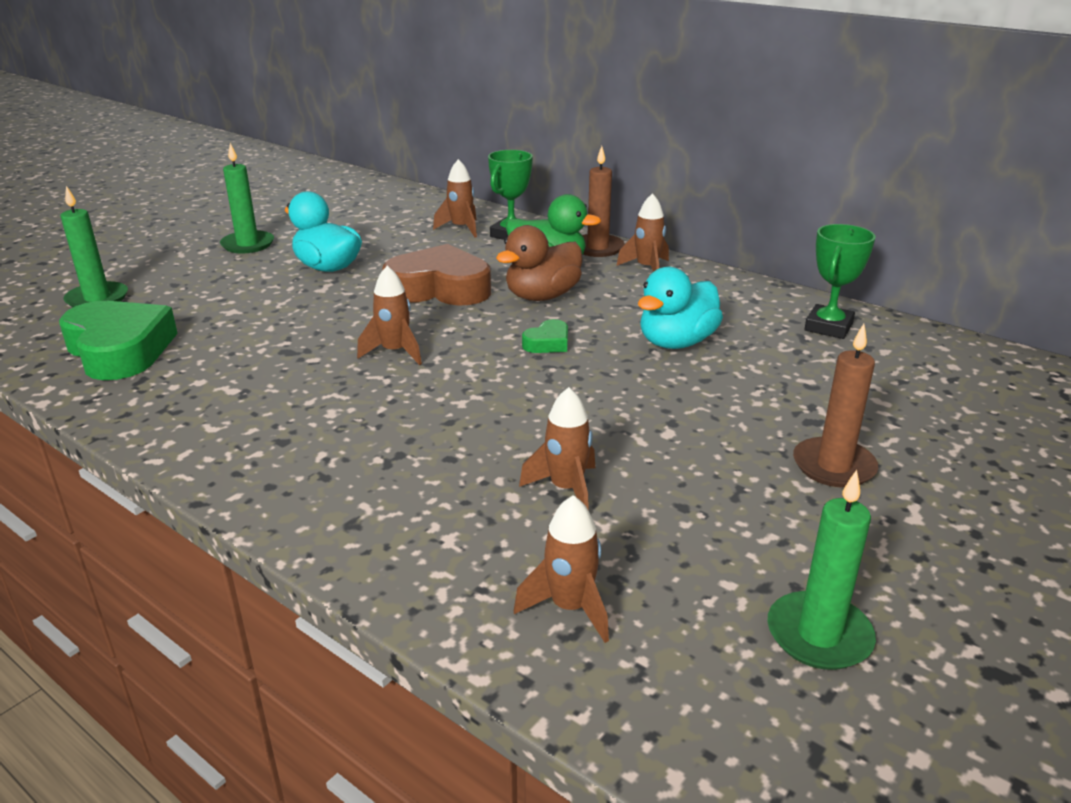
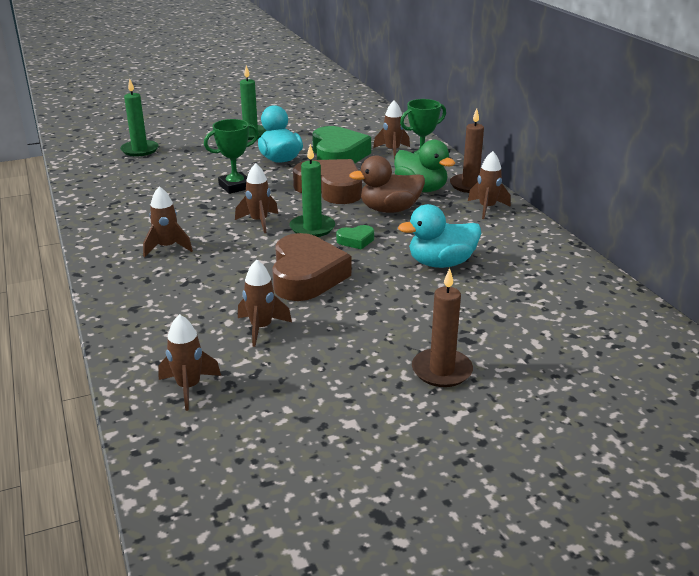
camera: 30 degrees right, 0 degrees up
(119, 350) = (122, 182): green heart -> green heart (338, 155)
(302, 422) = (167, 247): none -> brown rocket
(541, 403) = (306, 276): none -> brown heart
(819, 635) = (302, 453): green candle -> green candle (312, 228)
(828, 327) = (569, 283): green trophy -> green trophy (235, 186)

